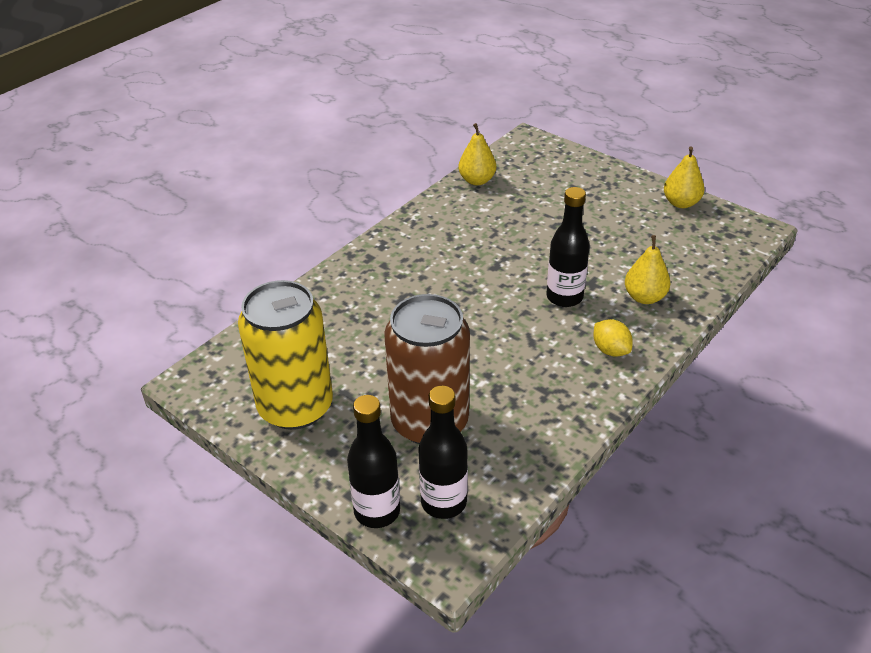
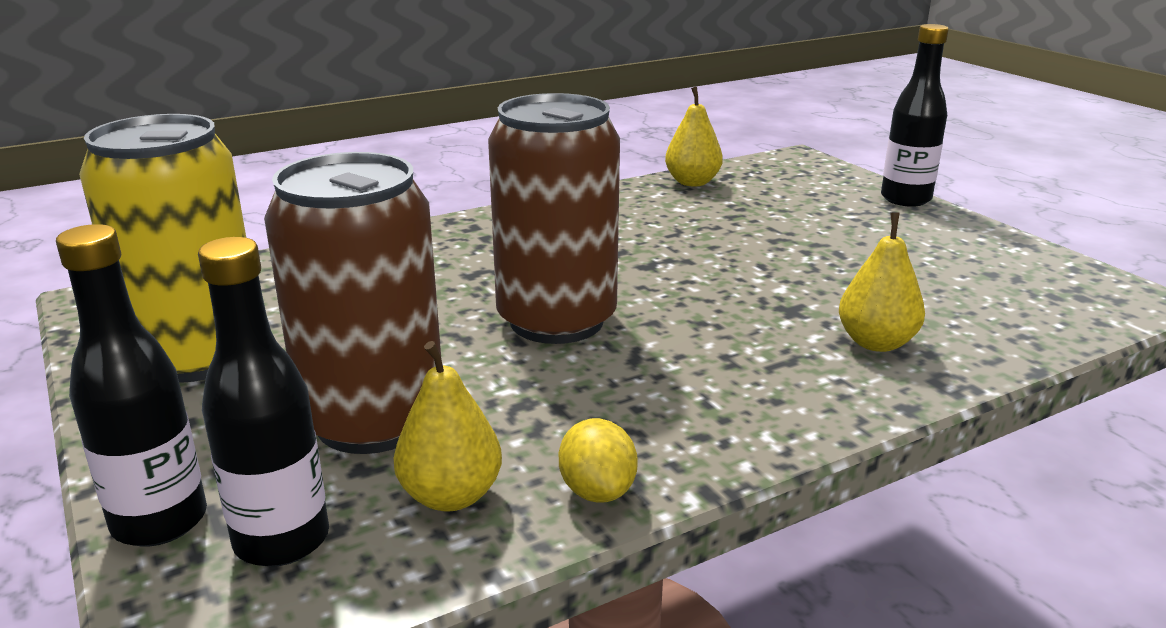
camera: 20 degrees right, 15 degrees down
(474, 325) = (556, 321): none -> brown can
(564, 297) = (732, 317): black bottle -> black bottle (905, 199)
(610, 350) = (767, 397): yellow lemon -> yellow lemon (597, 491)
(681, 203) = (1007, 249): yellow pear -> yellow pear (451, 496)

